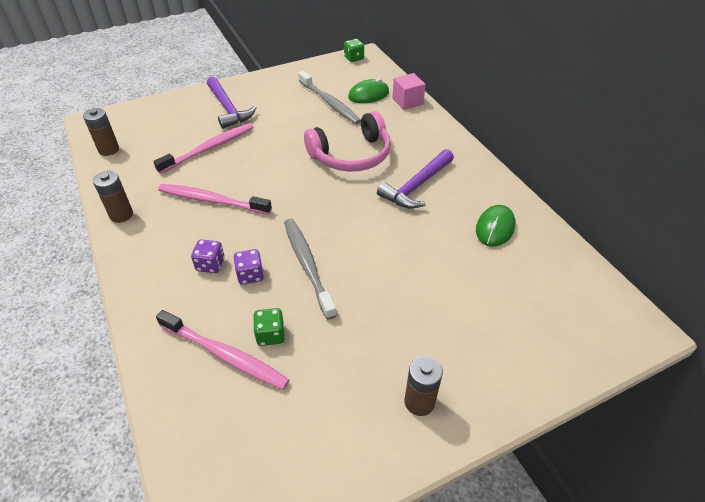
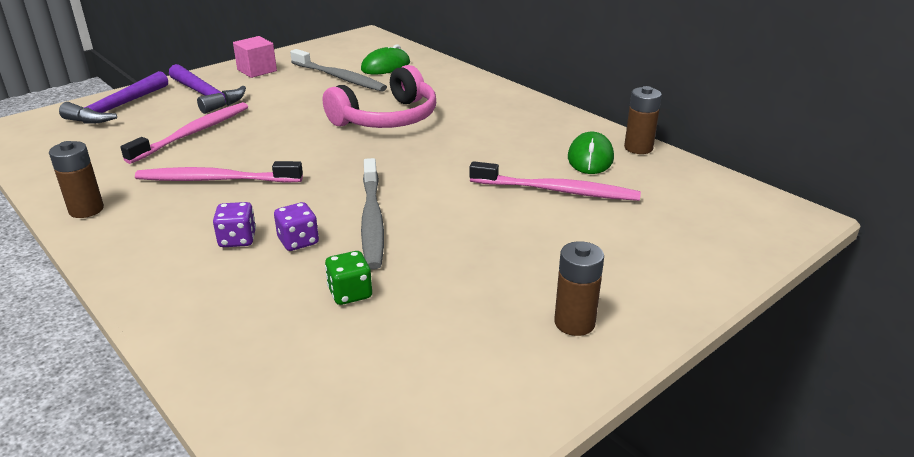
camera: 15 degrees left, 15 degrees down
(109, 149) = (45, 150): brown battery -> brown battery (638, 148)
(225, 355) = (294, 323): pink toothbrush -> pink toothbrush (558, 191)
(307, 265) = (372, 221): grey toothbrush -> grey toothbrush turned 150 degrees counterclockwise
(354, 58) = (353, 38): green dice -> none
(407, 101) = (436, 67): pink cube -> pink cube (257, 70)
(416, 186) = (480, 135): purple hammer -> purple hammer (117, 108)

